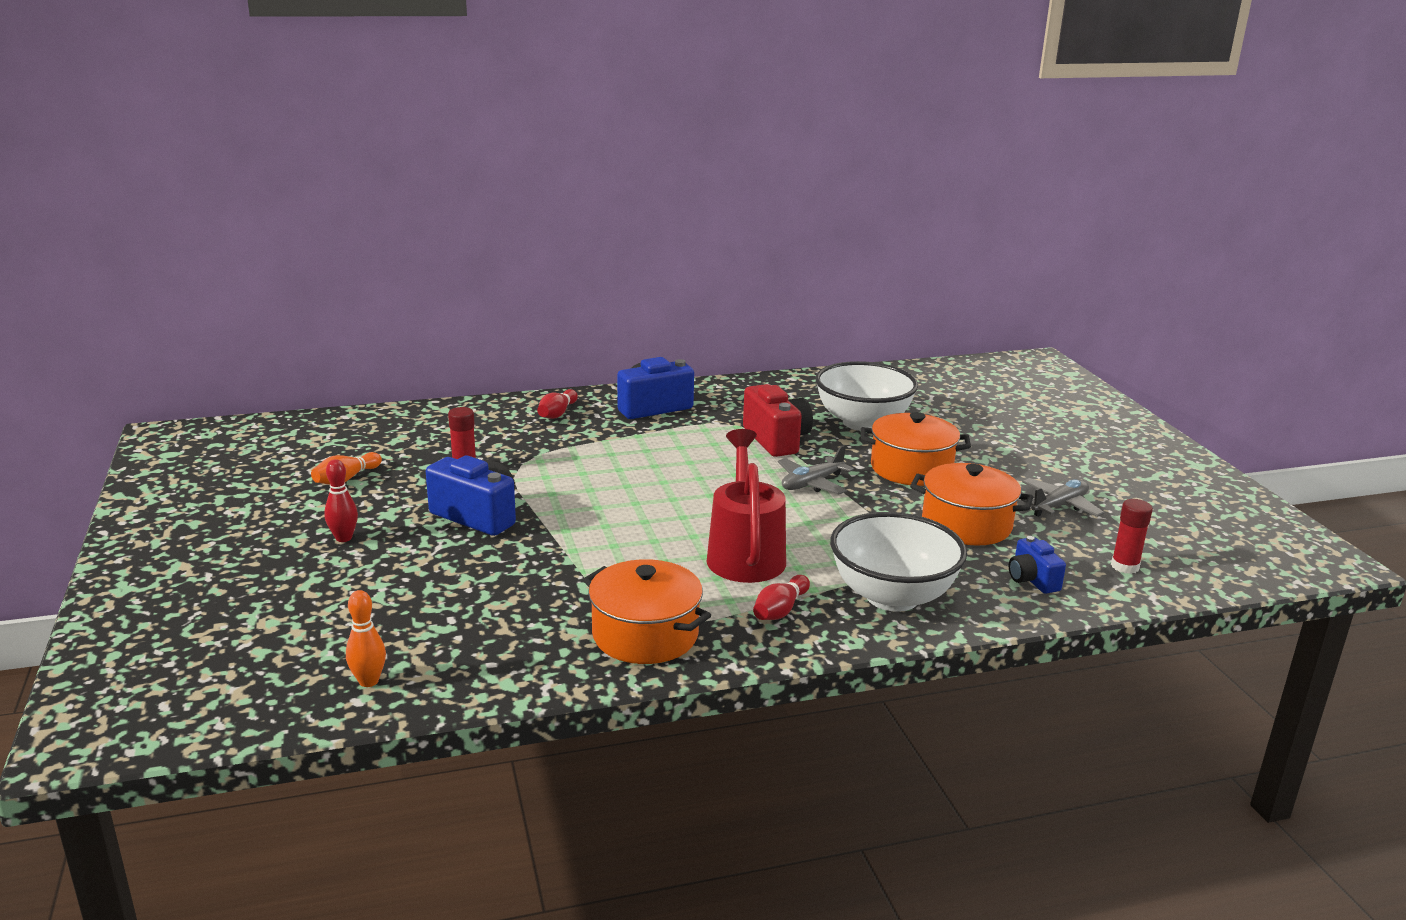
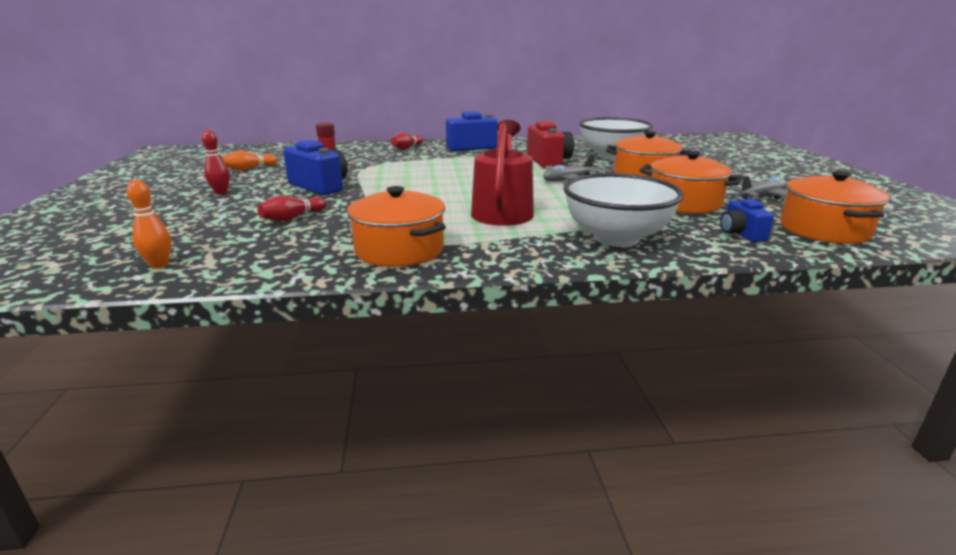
camera: 10 degrees right, 0 degrees up
(780, 610) = (518, 241): red bowling pin -> red bowling pin (293, 218)
(1125, 566) = (824, 230): red glue stick -> orange pot

